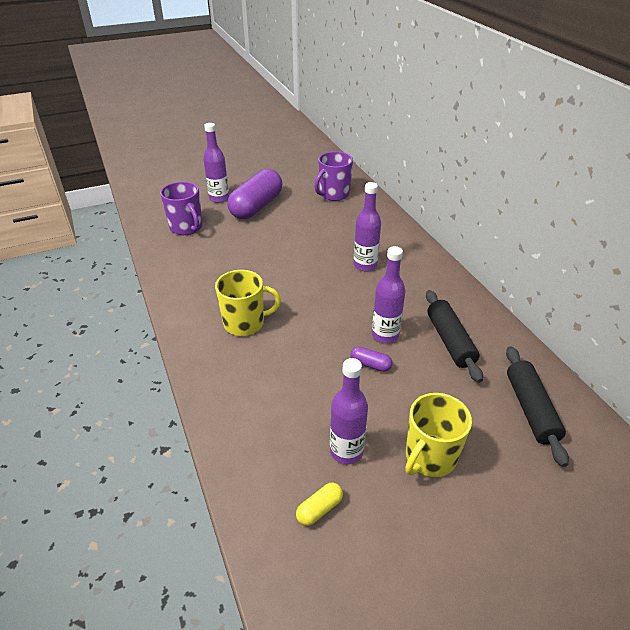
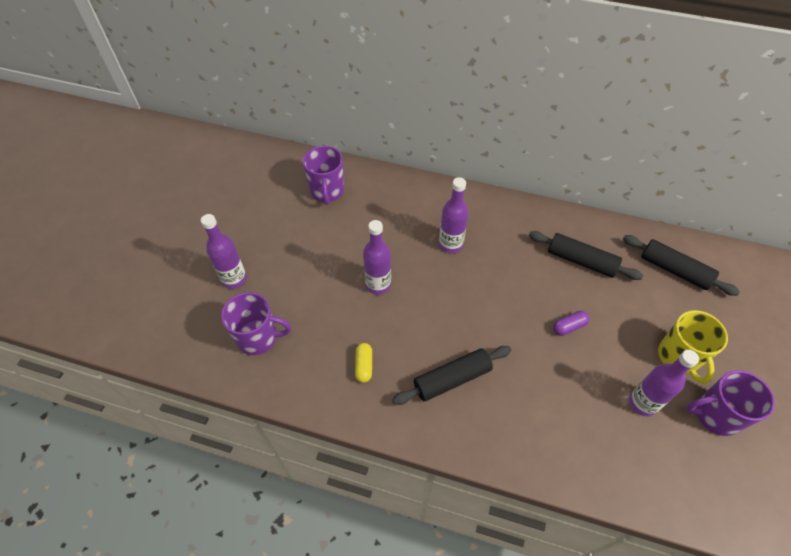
camera: 50 degrees left, 15 degrees up
(245, 323) = (452, 379): yellow mug -> black rolling pin
(256, 206) = (283, 259): purple capsule -> none
(319, 509) = (683, 456): yellow capsule -> yellow capsule (364, 365)
(385, 335) = (544, 294): purple bottle -> purple bottle (378, 285)
(395, 518) = (715, 415): none -> purple mug

